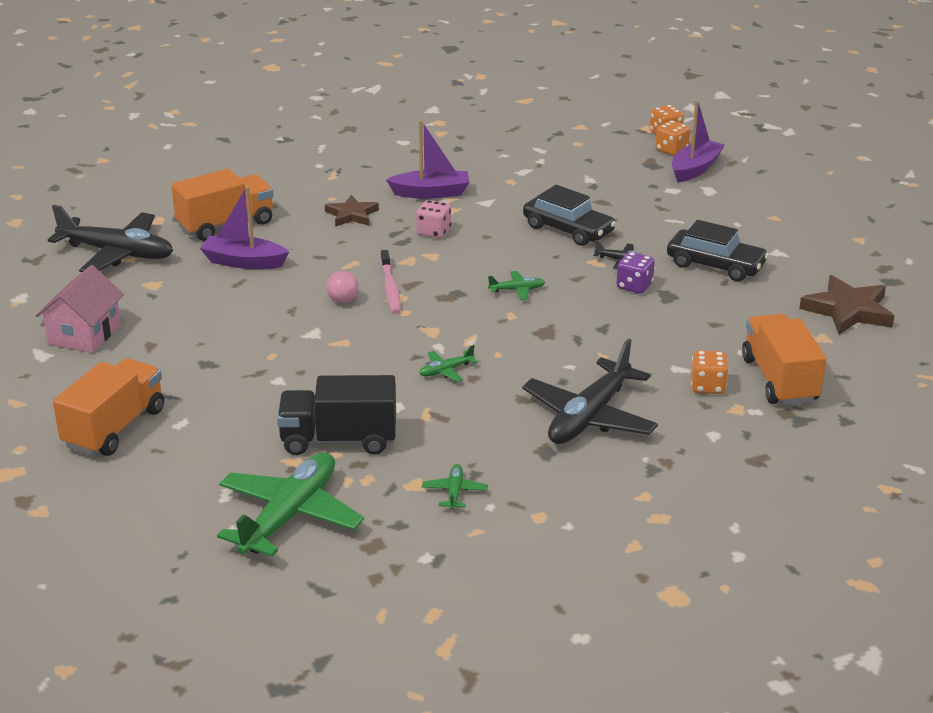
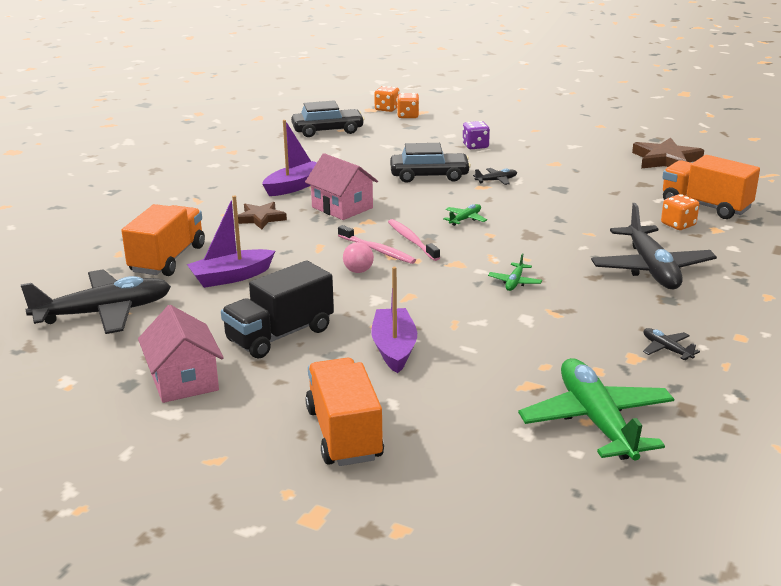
camera: 40 degrees left, 5 degrees down
(339, 440) = (530, 356): black truck -> black truck (280, 335)
(433, 232) = (342, 207): pink dice -> pink house
(434, 291) = (412, 241): none -> pink toothbrush
(454, 492) = (666, 349): green plane -> black plane
(634, 286) = (531, 190): purple dice -> purple dice (475, 146)
(695, 169) = (441, 121): purple boat -> purple boat (394, 348)
(715, 265) = (553, 163): black car -> black car (327, 130)

